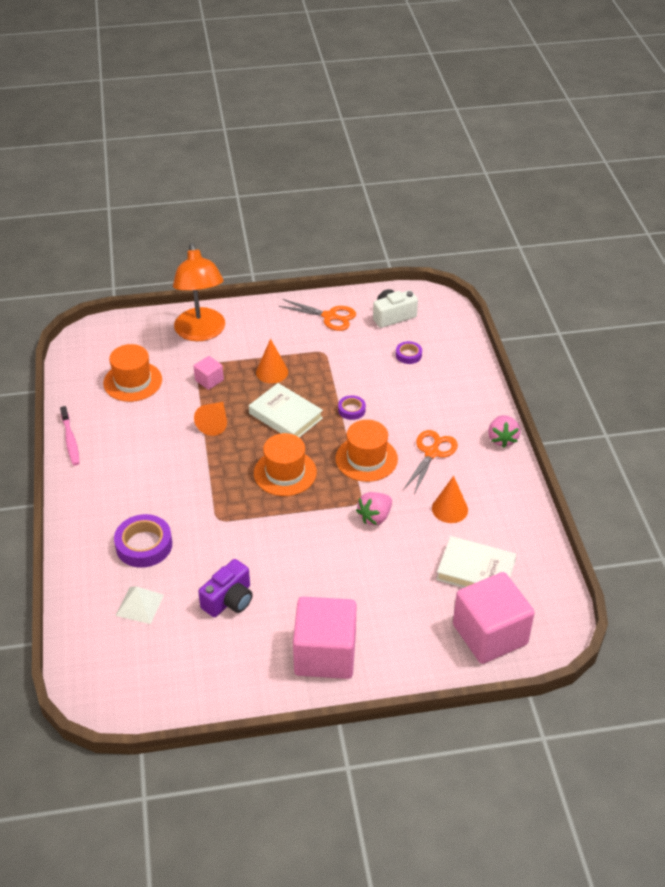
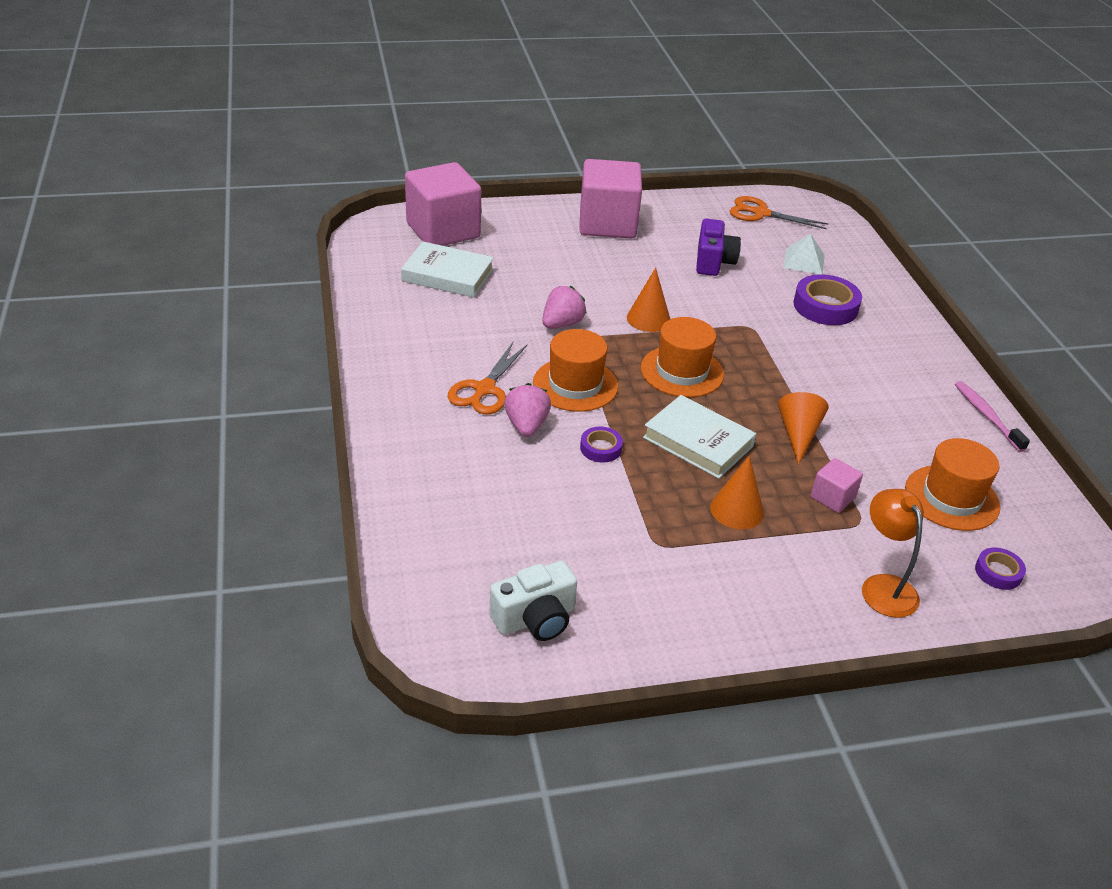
camera: 175 degrees right, 5 degrees down
(201, 332) = (884, 586): orange lamp -> orange lamp, size x0.61
(229, 600) = (713, 262): purple camera -> purple camera turned 150 degrees clockwise
(329, 317) = (657, 619): orange scissors -> orange scissors (761, 213)
(408, 355) = (509, 537): purple tape -> purple tape (998, 572)
(449, 509) = (469, 329): orange cone -> orange cone (648, 319)
(502, 439) = (381, 404): pink strawberry -> pink strawberry (526, 425)

